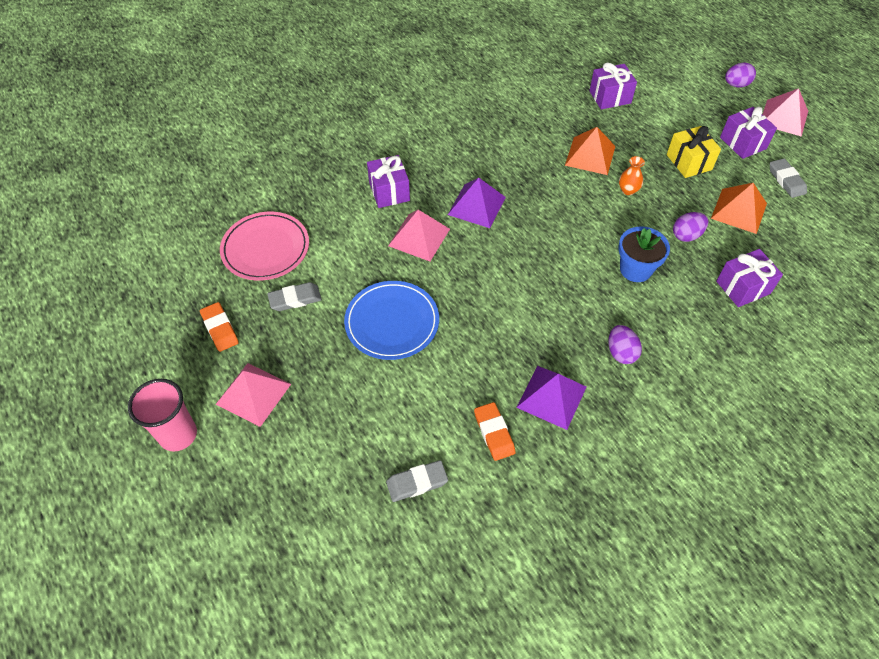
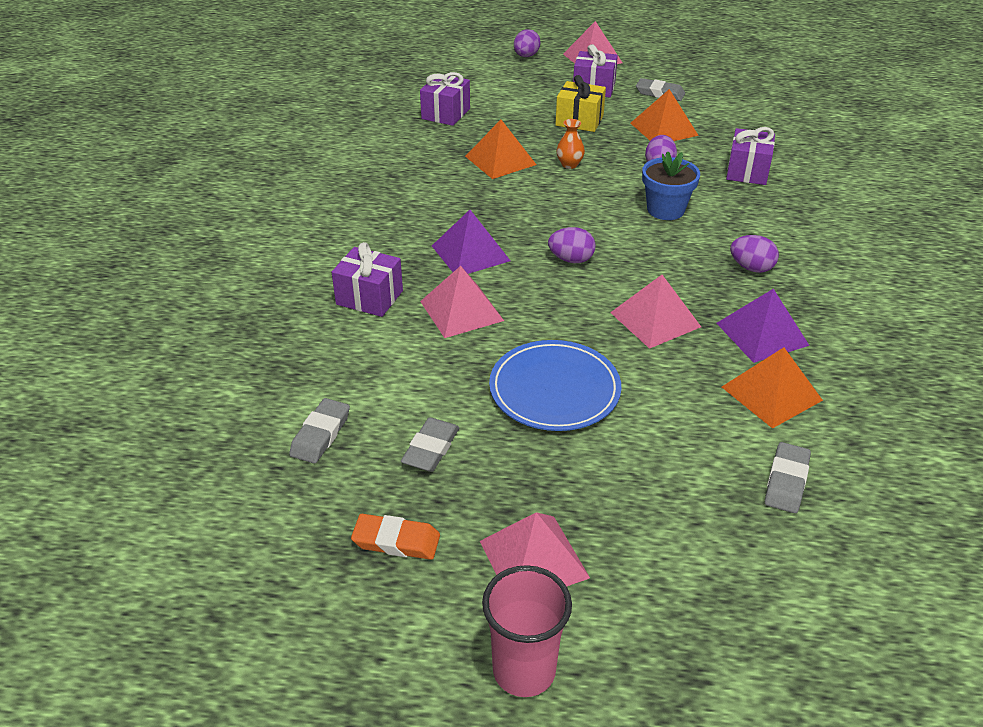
camera: 50 degrees left, 15 degrees down
(265, 248) = (320, 434): pink plate -> grey eraser
(494, 433) = (771, 393): orange eraser -> orange pyramid
(507, 332) = (655, 319): none -> pink pyramid
(523, 255) = (571, 259): none -> purple egg

